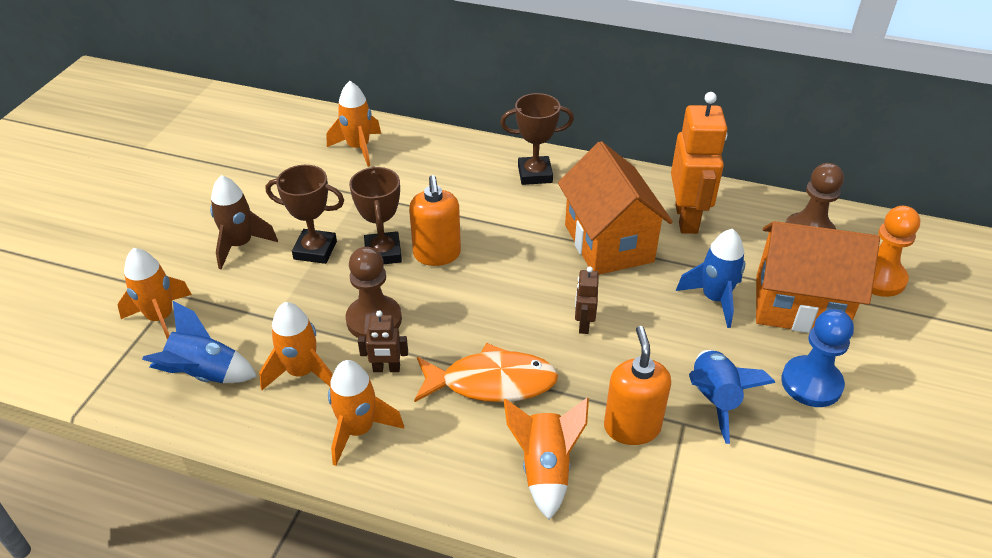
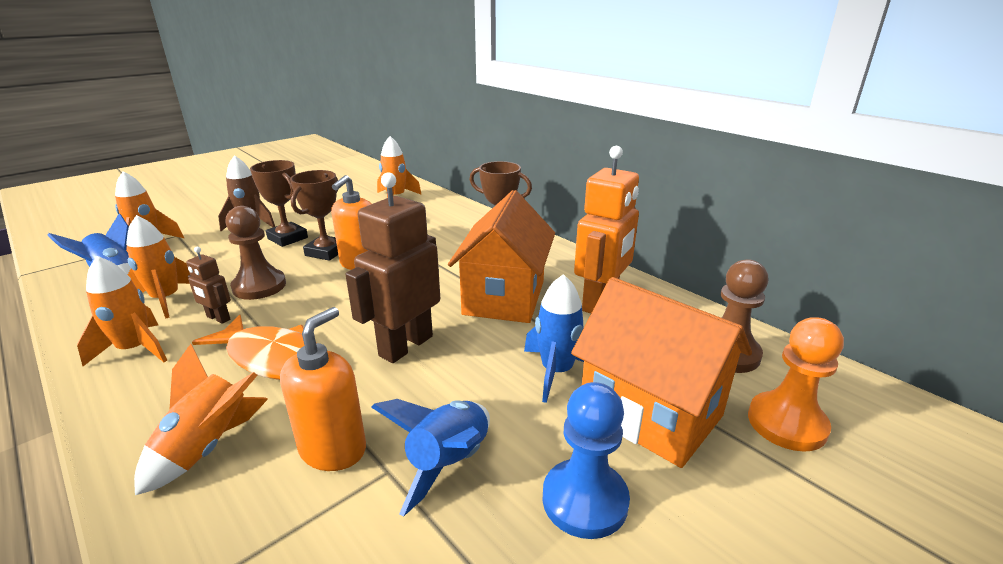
camera: 30 degrees right, 15 degrees down
(583, 324) = (405, 346): brown robot -> brown robot, size x2.08

